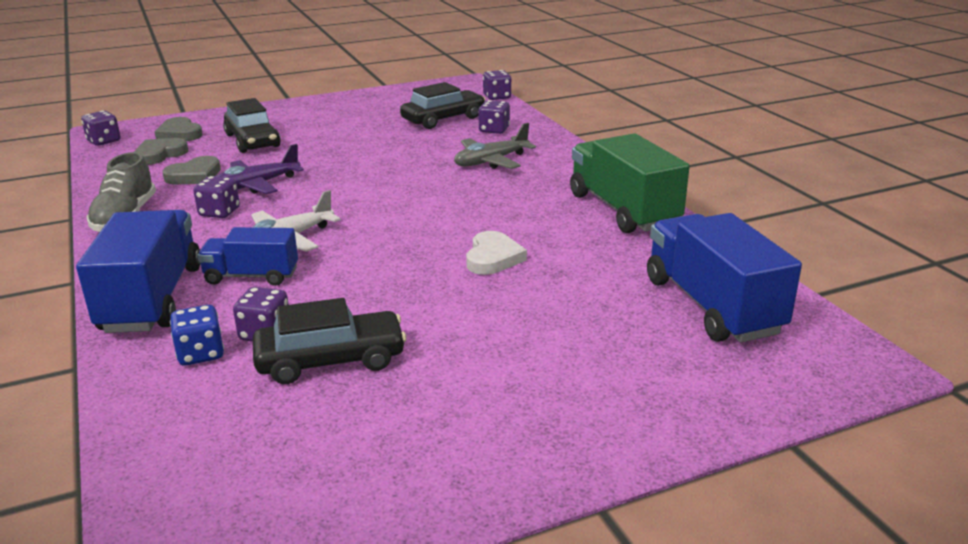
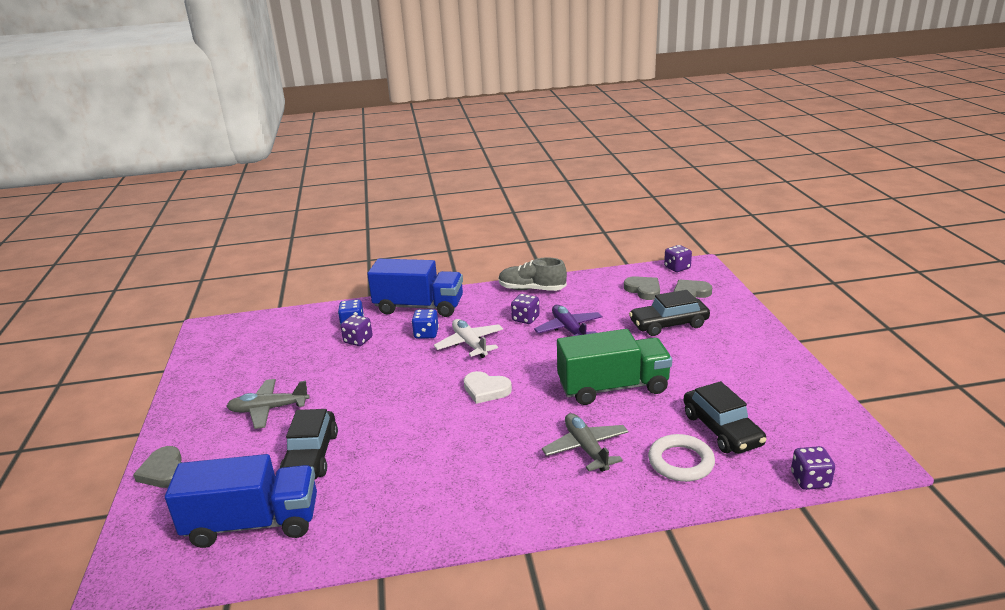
camera: 105 degrees right, 0 degrees up
(194, 175) = (596, 306): grey heart -> grey heart (164, 471)
(251, 276) = (426, 334): blue truck -> blue dice
(331, 360) = (317, 360): black car -> black car (311, 456)
(487, 367) = (268, 409): none -> grey plane
(493, 258) = (393, 426): white heart -> white heart (486, 390)
(494, 130) = (680, 462): purple dice -> white ring
(623, 210) = (438, 515): green truck -> green truck (613, 387)

